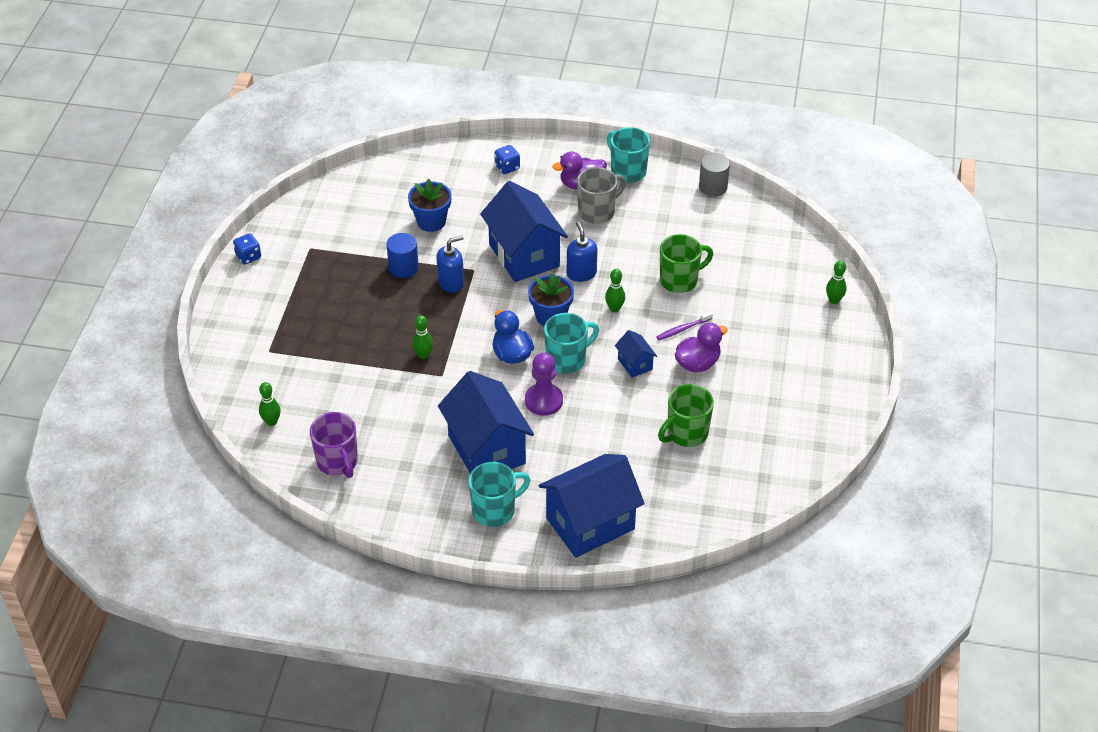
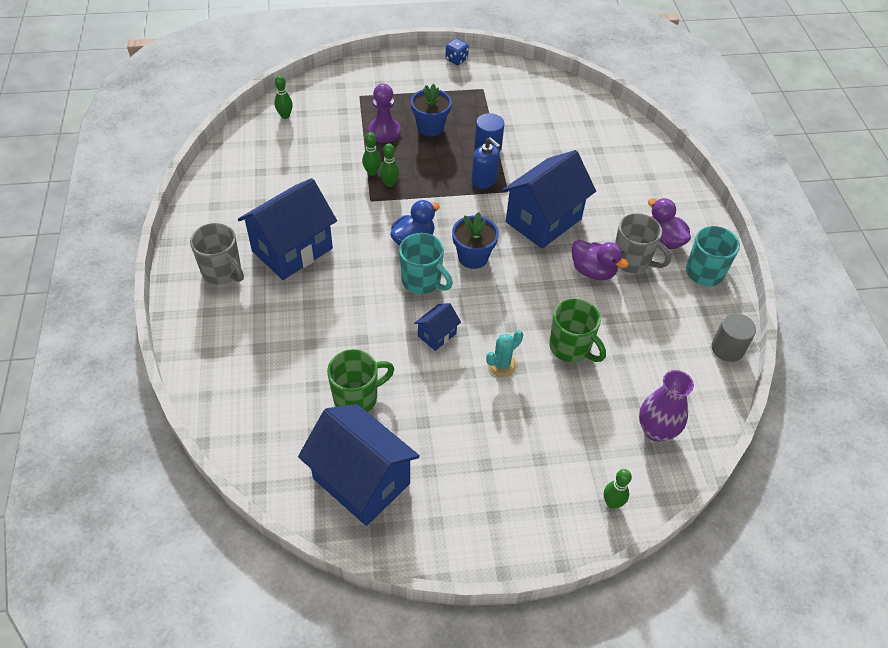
camera: 70 degrees right, 5 degrees up
(338, 462) = (253, 162): purple mug -> none
(431, 222) = (553, 150): blue flower pot -> blue flower pot (430, 127)
(495, 510) = (222, 272): turquoise mug -> grey mug
(507, 167) = (653, 182): blue dice -> none
(543, 401) = (364, 276): purple pawn -> purple pawn (384, 132)
(581, 273) = (541, 267): blue soap dispenser -> none
(590, 524) = (221, 344): blue house -> blue house (361, 481)
(614, 308) = (505, 303): green bowling pin -> green bowling pin (372, 172)
(683, 329) = (501, 365): purple toothbrush -> turquoise cactus
(686, 433) = (357, 397): green mug -> green mug turned 120 degrees clockwise
(697, 363) = (458, 388): purple duck -> purple duck (593, 271)
(777, 255) = (656, 430): none -> purple vase

